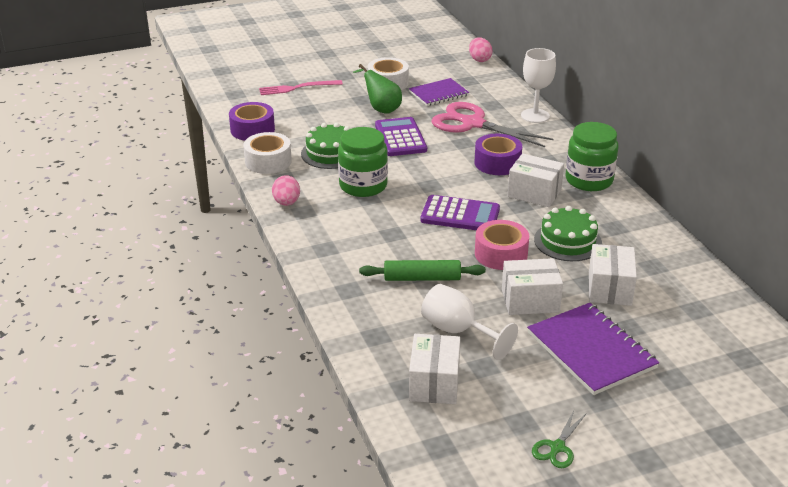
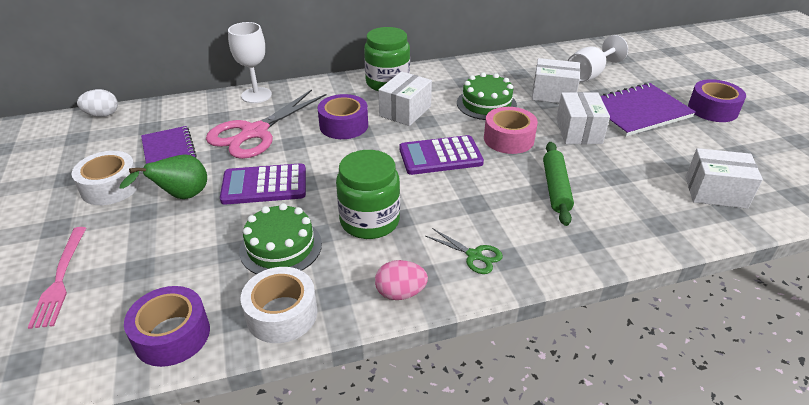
camera: 85 degrees left, 5 degrees up
(458, 331) = (635, 173): white goblet -> white goblet (589, 74)
(460, 215) = (440, 156): purple calculator -> purple calculator turned 120 degrees counterclockwise
(479, 59) = (102, 115): pink egg -> white egg
(557, 448) = (760, 139): green scissors -> green scissors (474, 256)
(622, 419) = (712, 109): none -> purple tape

